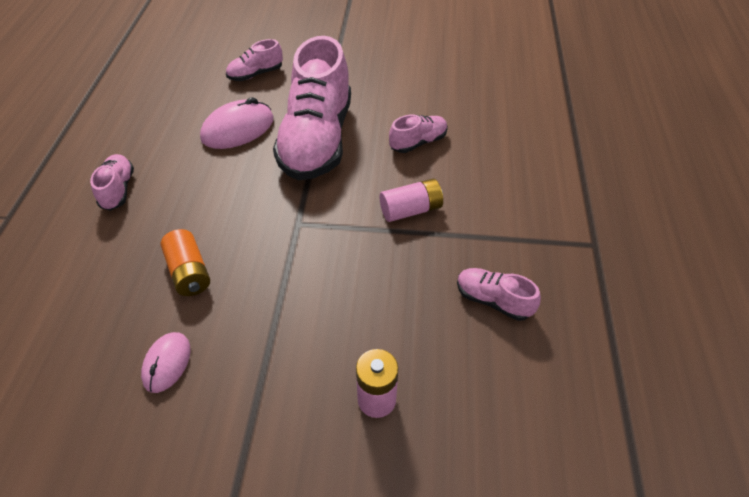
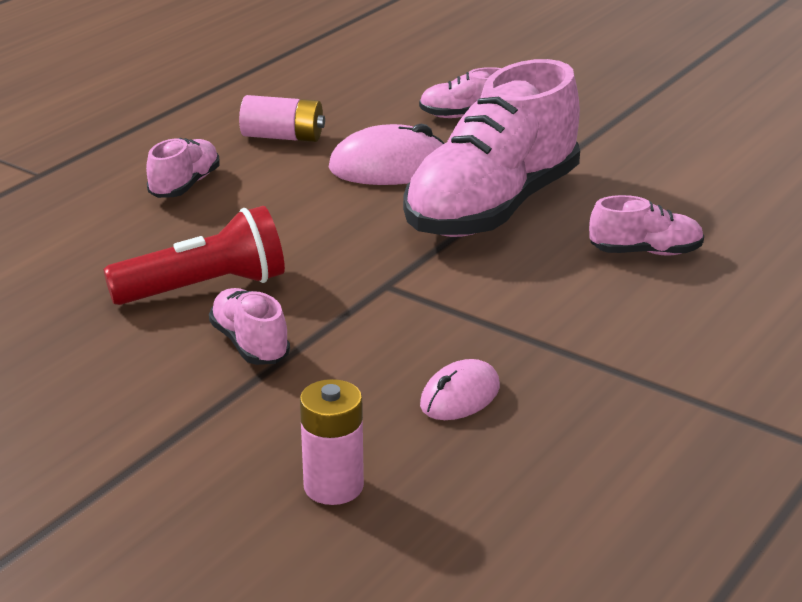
camera: 30 degrees right, 20 degrees down
(167, 363) = (107, 360): pink mouse -> pink mouse (460, 396)
(189, 272) = (204, 288): orange battery -> red flashlight
(411, 210) = (562, 320): pink battery -> pink battery (283, 137)
(493, 300) = (596, 451): pink shoe -> pink shoe (250, 344)

